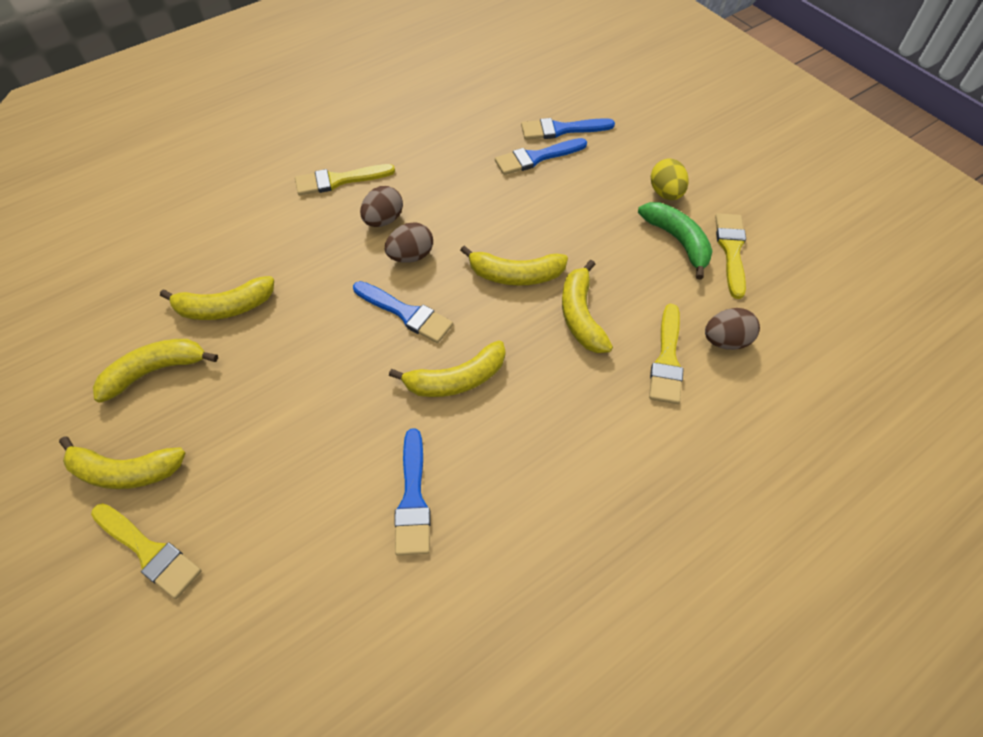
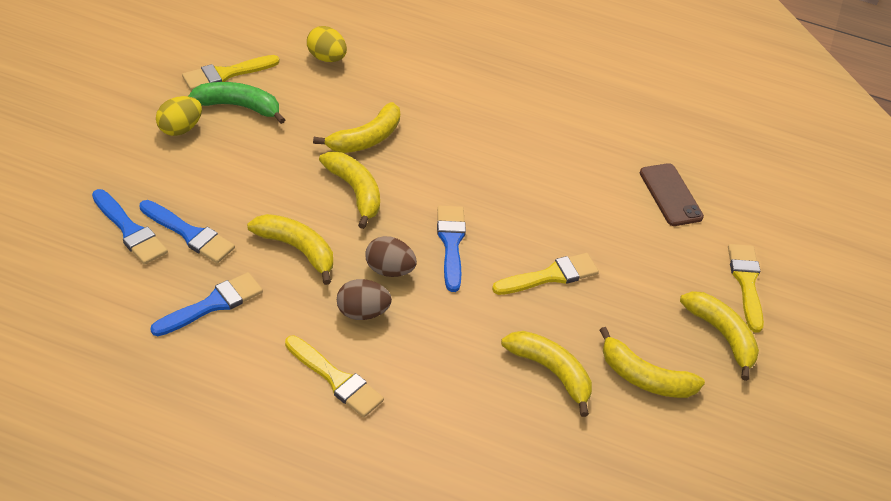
camera: 130 degrees left, 10 degrees down
(314, 567) = (670, 195): none -> brown phone
(413, 499) = (587, 169): blue brush -> blue brush (212, 304)
(456, 379) = (483, 186): yellow banana -> yellow banana (297, 249)
(667, 359) = (368, 82): yellow brush -> yellow brush (550, 276)
(677, 241) = (238, 106): green banana -> green banana turned 75 degrees clockwise
(726, 341) = (326, 58): brown egg -> yellow egg

